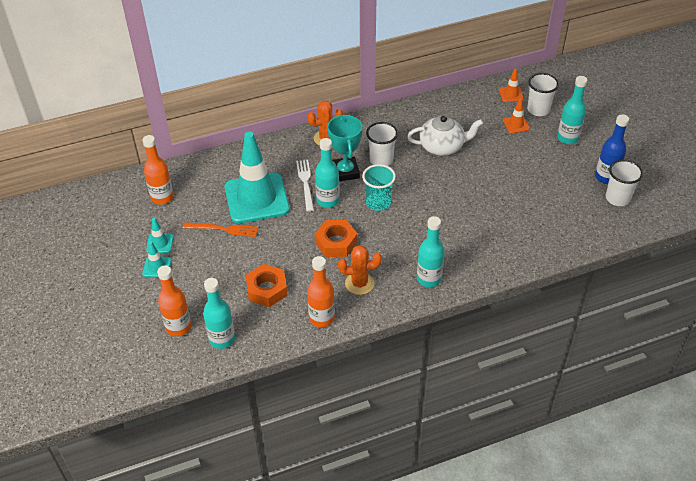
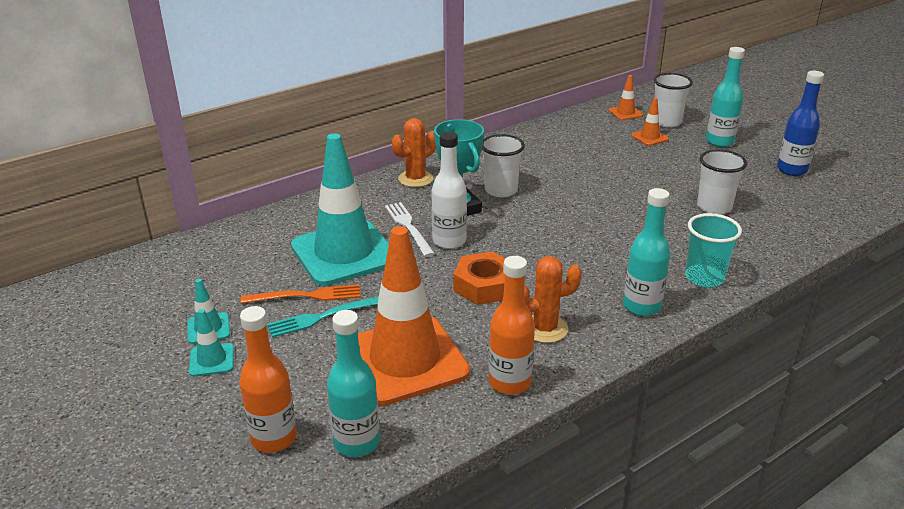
camera: 15 degrees left, 15 degrees down
(162, 197) = (197, 272): orange bottle -> none
(229, 247) = (323, 316): none -> turquoise fork
(267, 289) = (405, 360): orange nut -> orange traffic cone
(328, 200) = (449, 241): turquoise bottle -> white bottle
(378, 203) = (521, 234): turquoise cup -> turquoise cup (704, 278)
(442, 147) = (573, 168): white teapot -> none
(617, 198) = (821, 187): white cup -> white cup (714, 207)

